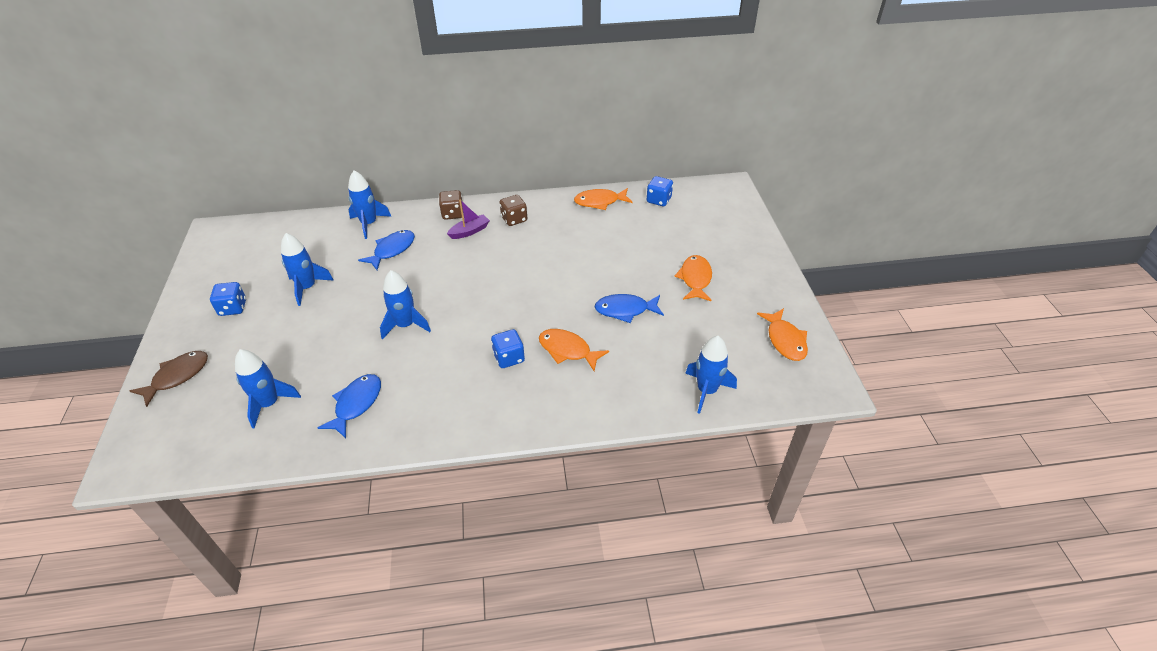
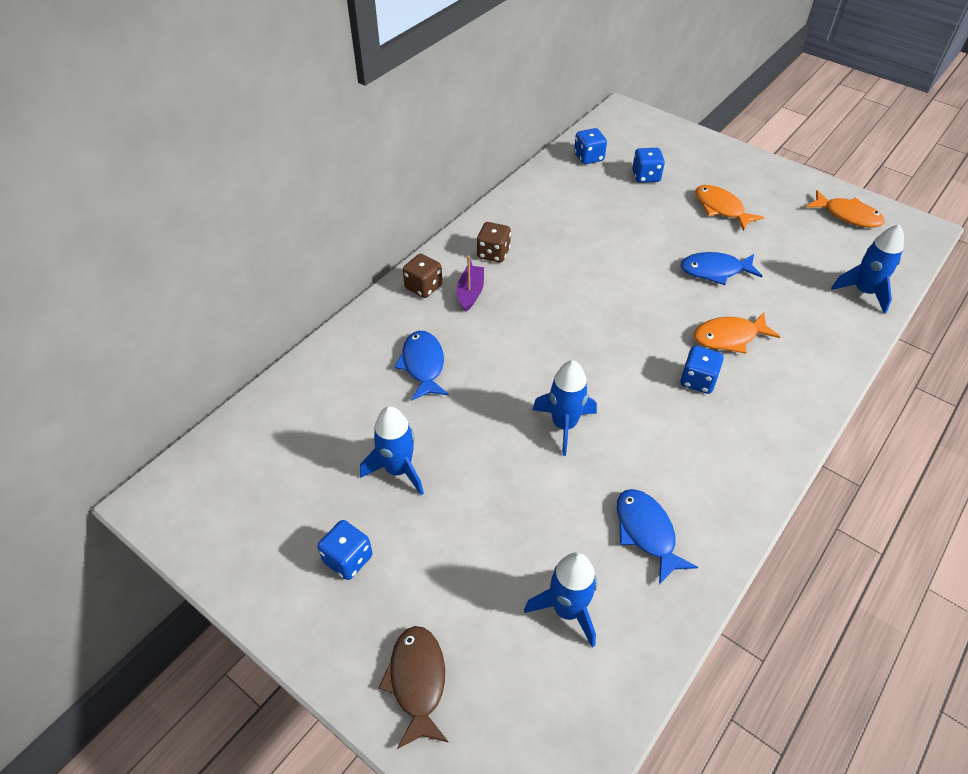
camera: 45 degrees left, 5 degrees up
(369, 224) = (349, 356): blue rocket -> none
(600, 202) = (543, 188): orange fish -> none
(625, 310) = (715, 271): blue fish -> blue fish turned 45 degrees clockwise
(677, 231) = (646, 176): none -> blue dice

